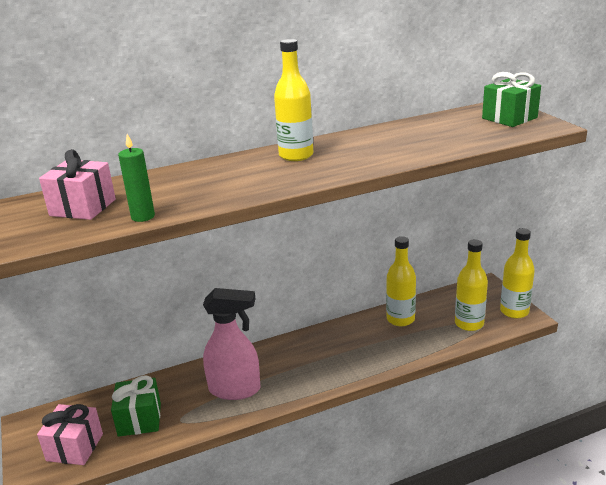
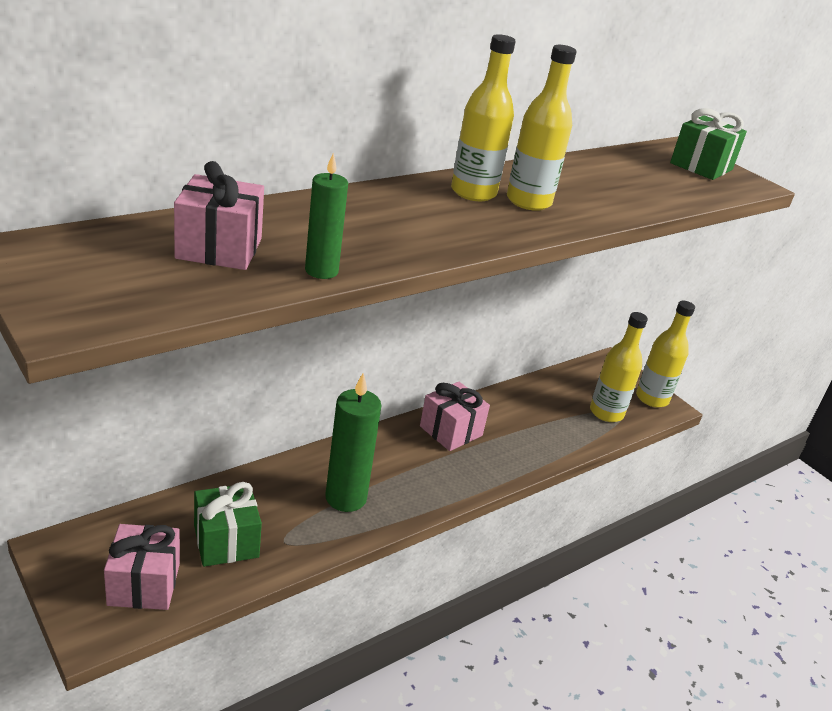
camera: 20 degrees left, 5 degrees up
(235, 390) = (346, 498): pink spray bottle -> green candle
(333, 340) = (451, 431): none -> pink gift
(400, 319) = (524, 404): yellow bottle -> yellow bottle (528, 201)

